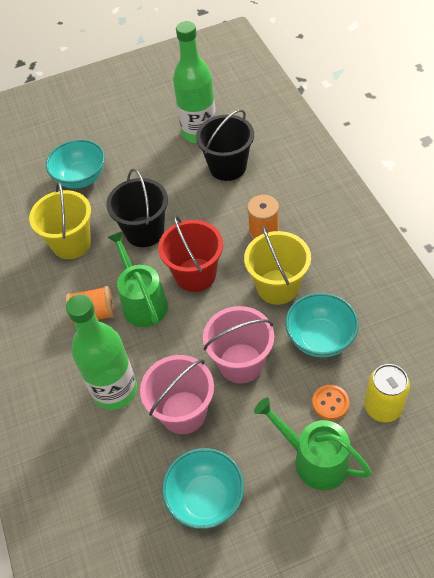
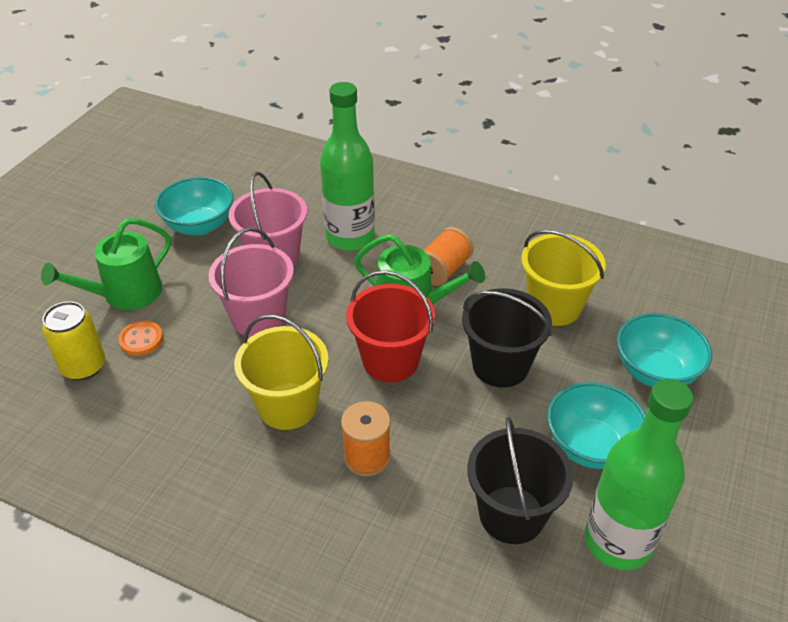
camera: 130 degrees right, 10 degrees down
(314, 460) = (126, 294): green watering can -> green watering can turned 150 degrees clockwise
(320, 338) = (195, 386): turquoise bowl -> turquoise bowl (590, 446)

